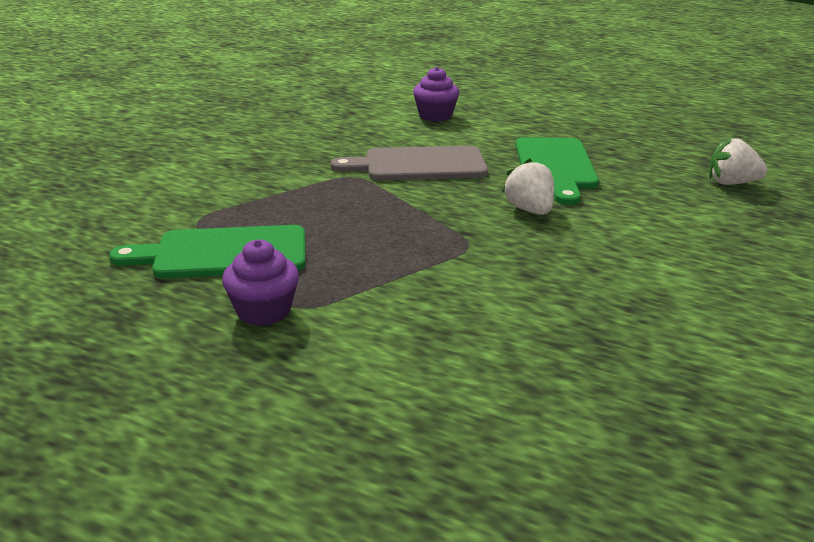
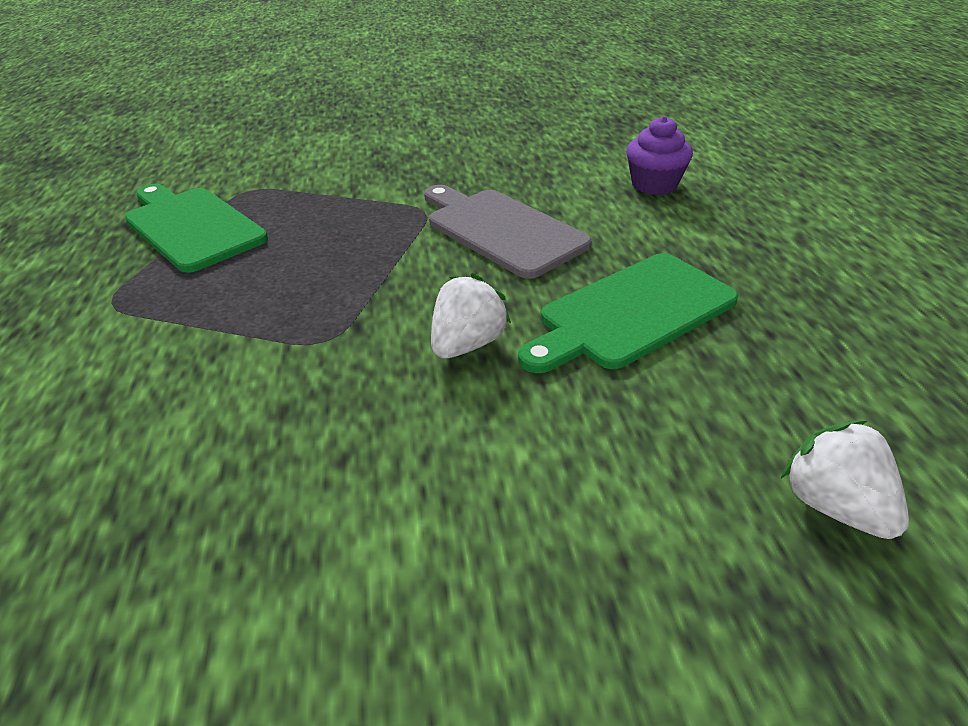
camera: 55 degrees right, 10 degrees up
(264, 311) = (92, 289): purple cupcake -> none

